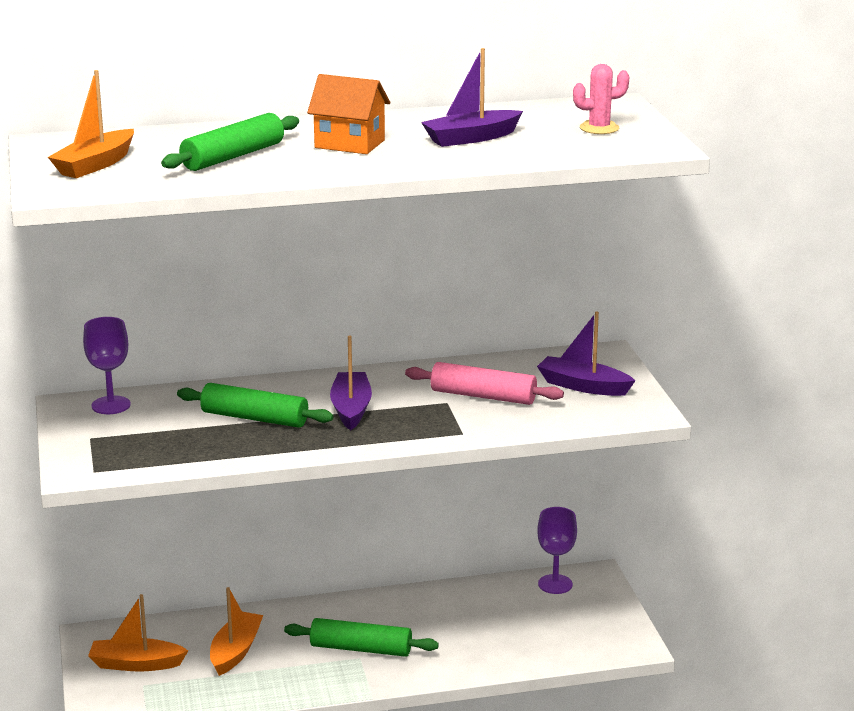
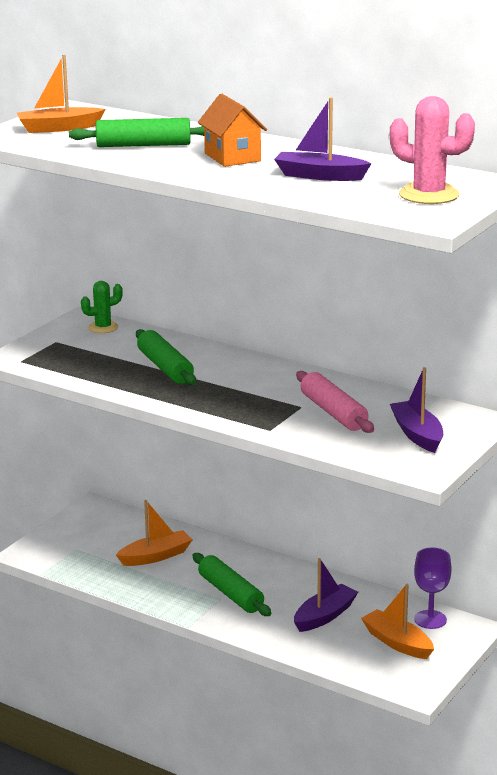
camera: 45 degrees right, 0 degrees up
(111, 405) = (103, 327): purple goblet -> green cactus
(136, 664) = (90, 535): orange boat -> orange boat (397, 643)
(351, 409) = (232, 385): purple boat -> purple boat (324, 616)
(599, 128) = (429, 195): pink cactus -> pink cactus, size x1.62

